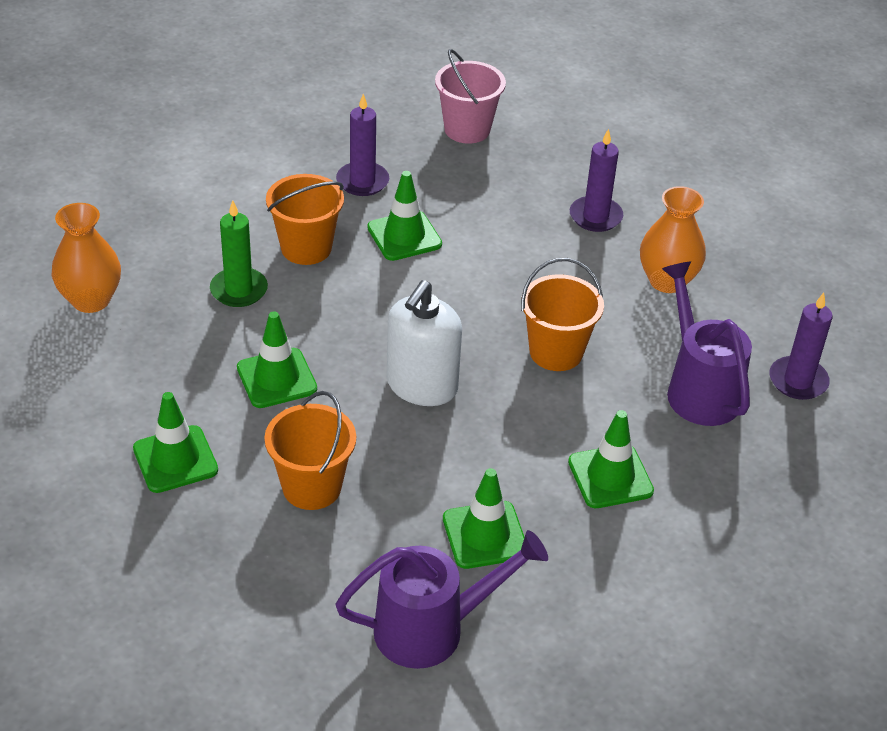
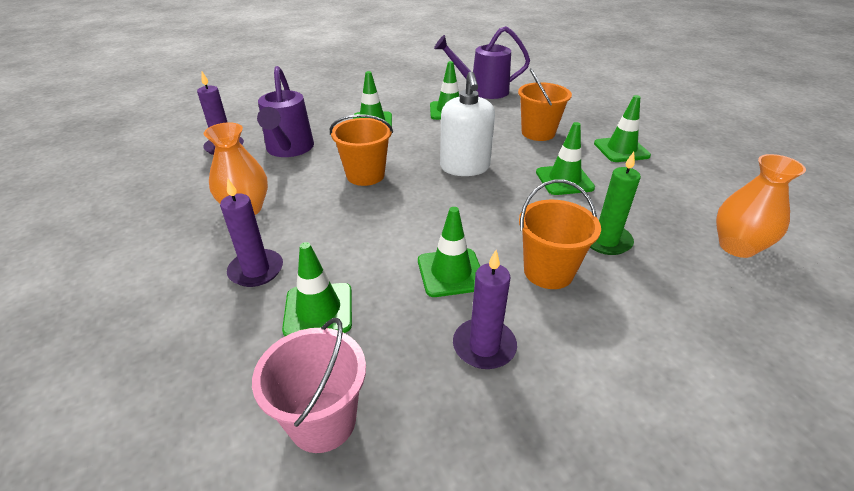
camera: 165 degrees left, 5 degrees down
(422, 386) = (464, 167): white soap dispenser -> white soap dispenser turned 135 degrees clockwise
(513, 191) = (318, 310): none -> green traffic cone

